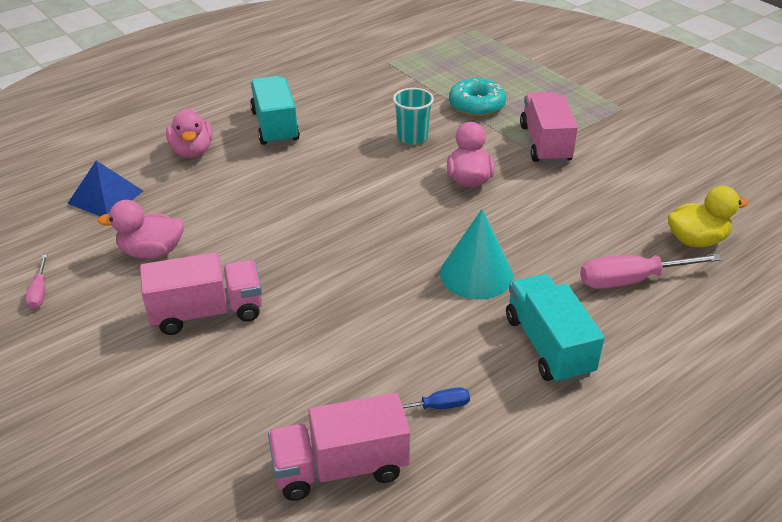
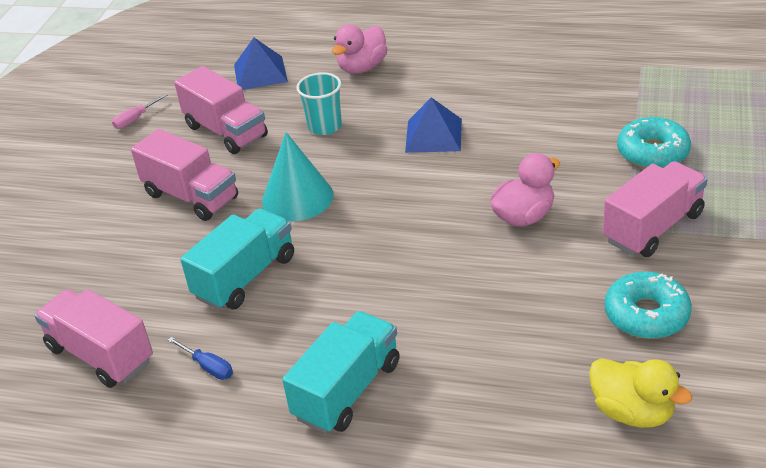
camera: 55 degrees right, 0 degrees up
(151, 252) = (226, 131): pink duck -> pink truck
(275, 126) = (450, 79): turquoise truck -> turquoise truck (245, 277)
(327, 166) = (434, 135): none -> blue pyramid
(412, 137) = (542, 150): turquoise cup -> turquoise cup (325, 126)
(476, 274) = (393, 297): turquoise cone -> turquoise cone (297, 197)
(619, 189) = (646, 315): none -> turquoise donut
(632, 280) = (504, 397): pink screwdriver -> none

